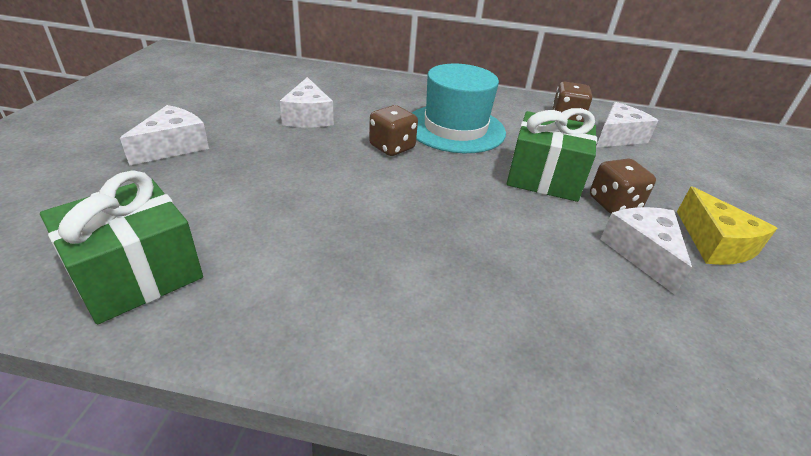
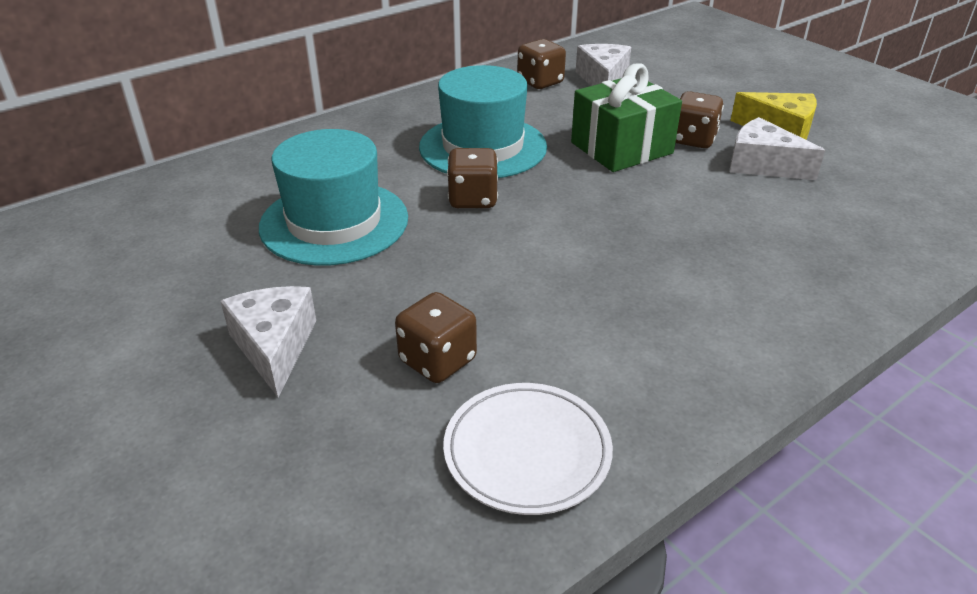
camera: 45 degrees left, 0 degrees up
(137, 273) = (527, 451): green gift -> white plate
(206, 201) = (437, 360): none -> brown dice
(308, 117) = (334, 222): white cheese -> turquoise hat

